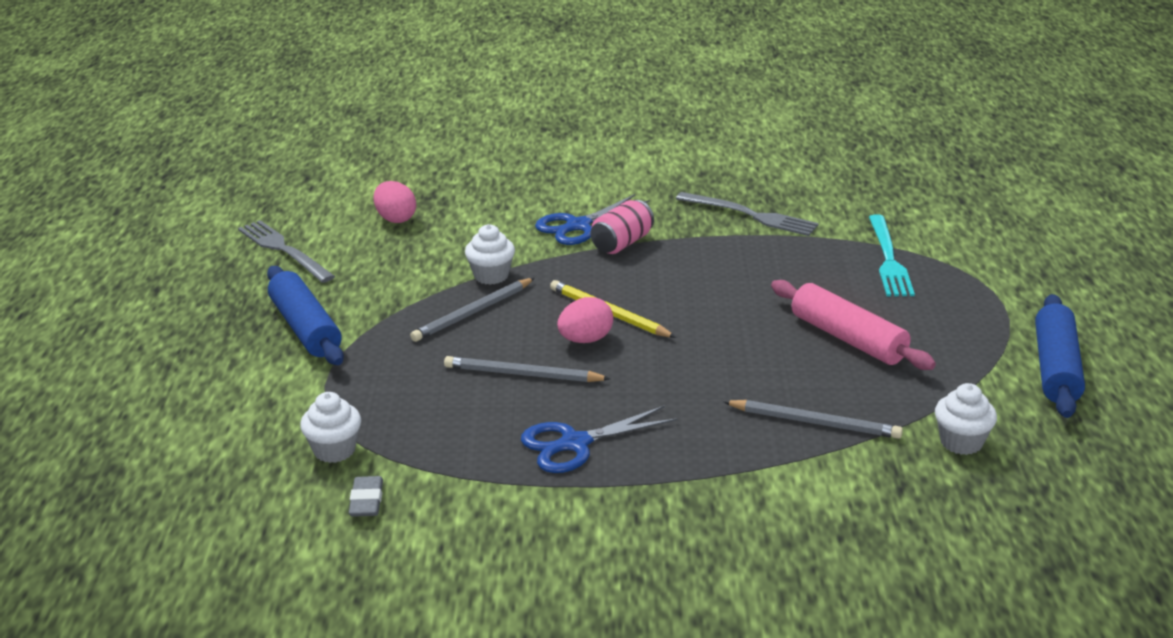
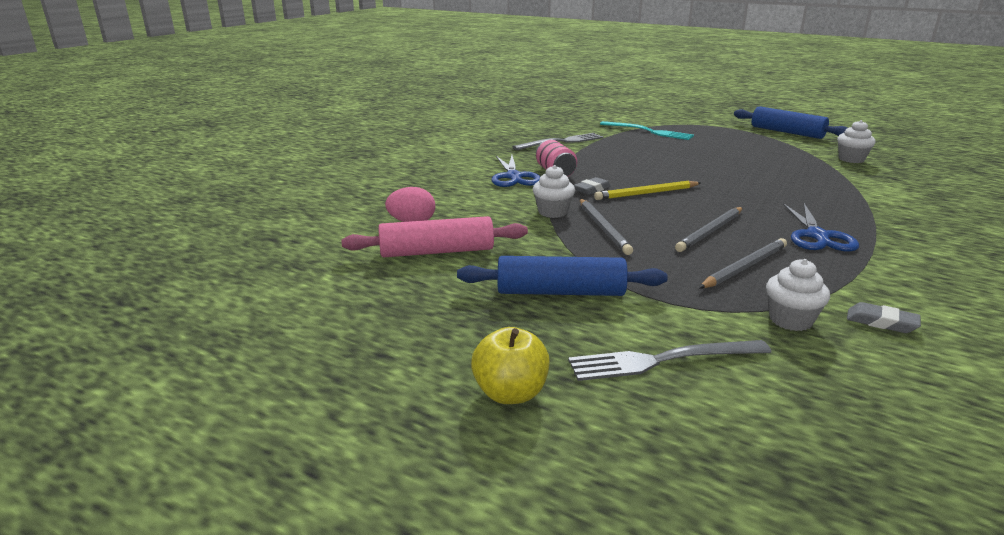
camera: 60 degrees left, 5 degrees down
(135, 350) = (510, 393): none -> yellow apple
(284, 250) = (398, 274): grey fork -> grey fork (663, 360)
(585, 340) = (676, 206): pink egg -> none
(586, 279) = (592, 189): none -> grey eraser
(815, 422) = (818, 179): grey pencil -> grey pencil (744, 267)
(847, 338) = (728, 155): pink rolling pin -> pink rolling pin (437, 252)

